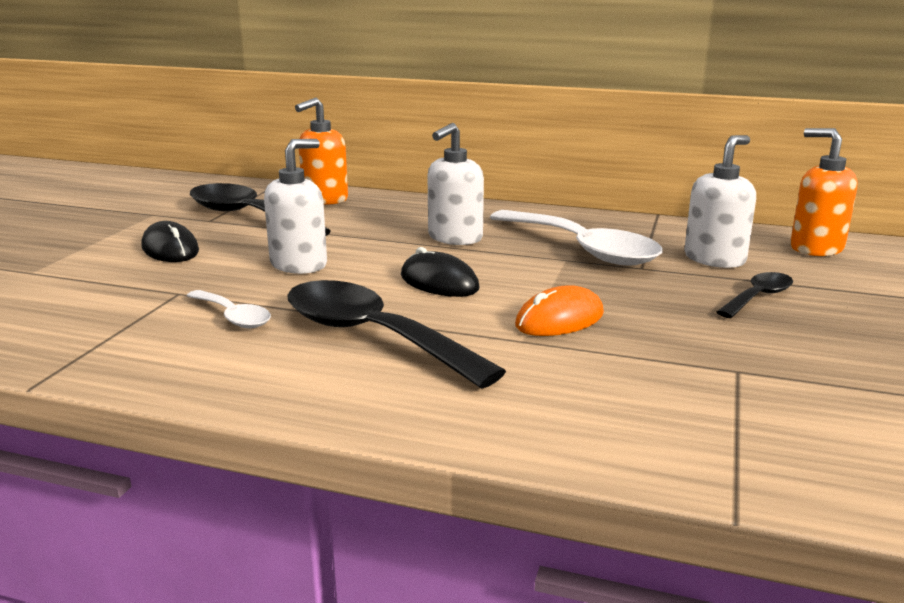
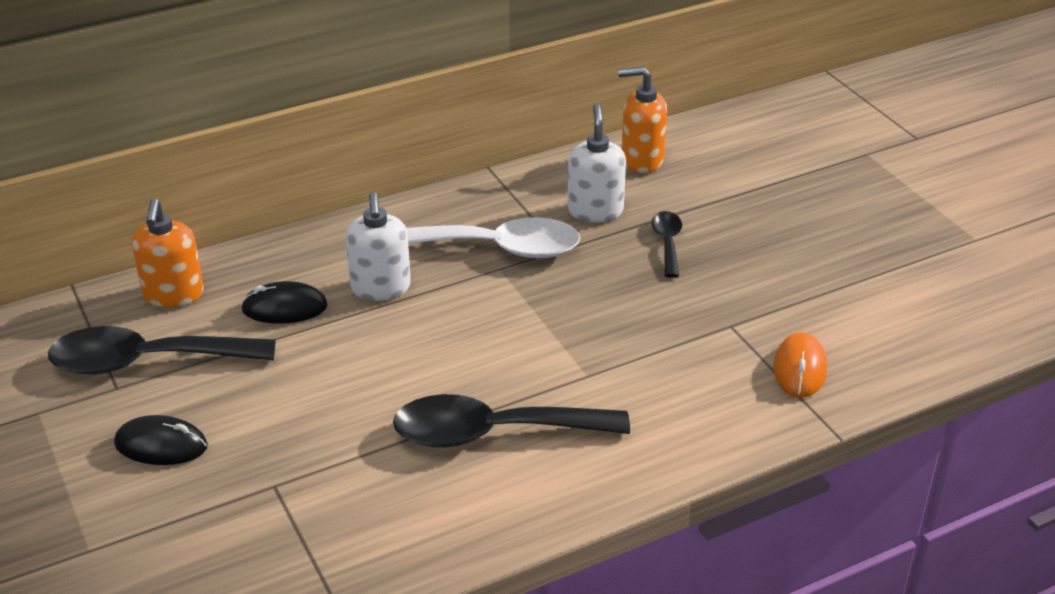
camera: 45 degrees left, 15 degrees up
(233, 317) = (366, 479): white spoon -> none
(299, 264) = (312, 395): white soap dispenser -> none
(439, 282) = (451, 350): black mouse -> black mouse (284, 308)
(559, 319) = (583, 340): orange mouse -> orange mouse (799, 369)

